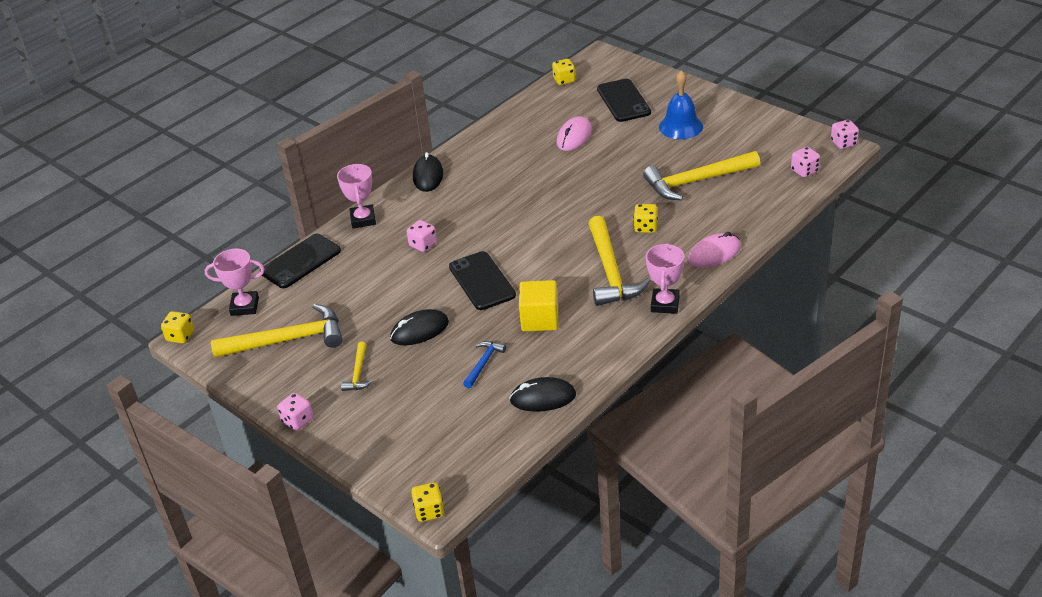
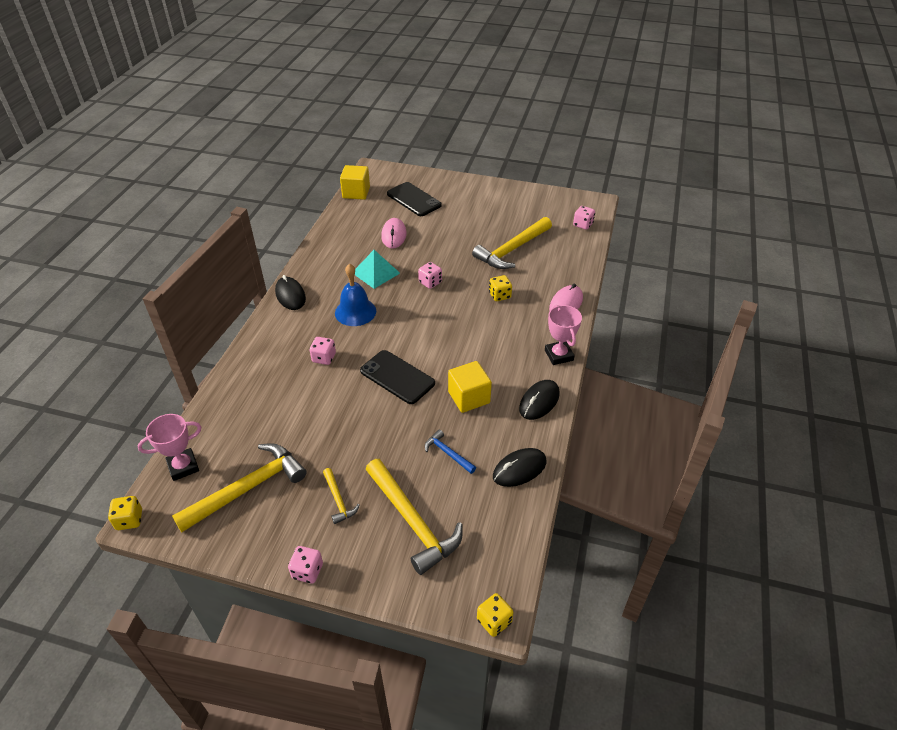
camera: 30 degrees left, 5 degrees up
(301, 261) = (216, 405): black phone -> none
(363, 219) = (254, 349): pink trophy -> none
(419, 330) = (371, 439): black mouse -> black mouse (539, 401)
(483, 363) = (448, 453): blue hammer -> blue hammer turned 45 degrees counterclockwise
(528, 172) = (376, 273): none -> turquoise pyramid
(564, 80) = (356, 193): yellow dice -> yellow cube
(610, 272) = (498, 339): yellow hammer -> yellow hammer (412, 522)
(681, 126) = (471, 210): blue bell -> blue bell (355, 312)
(843, 143) = (594, 199): pink dice -> pink dice (430, 282)

